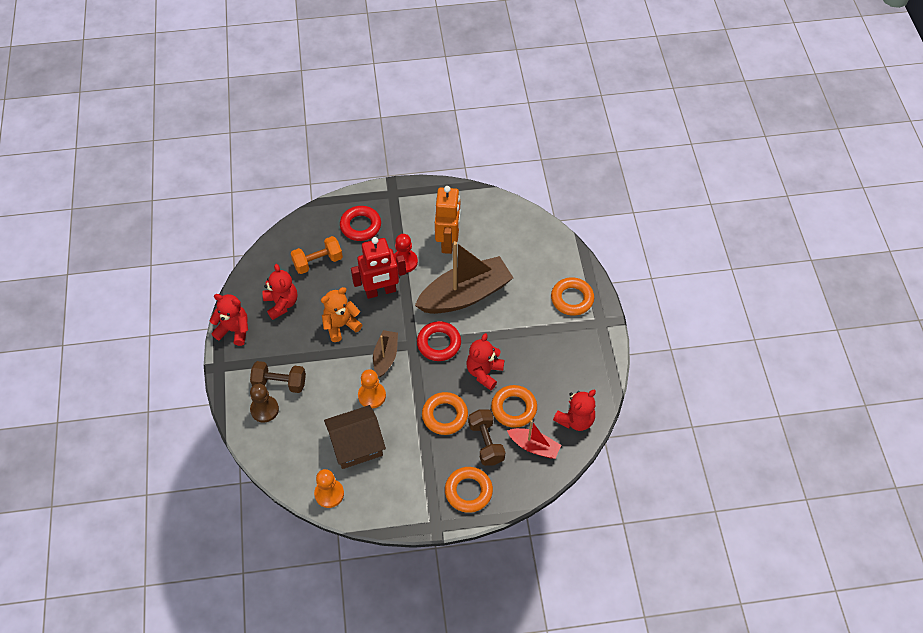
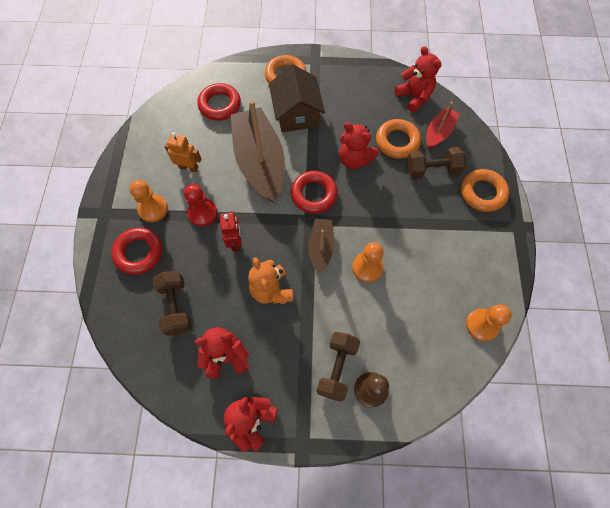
camera: 80 degrees left, 10 degrees up
(318, 262) = (176, 307): orange dumbbell -> brown dumbbell
(356, 444) = (425, 290): brown house -> brown house (296, 113)
(380, 291) = (235, 242): red robot -> red robot, size x0.58
(385, 356) = (321, 247): brown boat -> brown boat turned 75 degrees clockwise
(402, 226) = (153, 209): none -> orange pawn
(445, 415) = (398, 201): orange ring -> none
(448, 242) = (188, 167): orange robot -> orange robot, size x0.58
(522, 251) = (220, 105): none -> red ring

